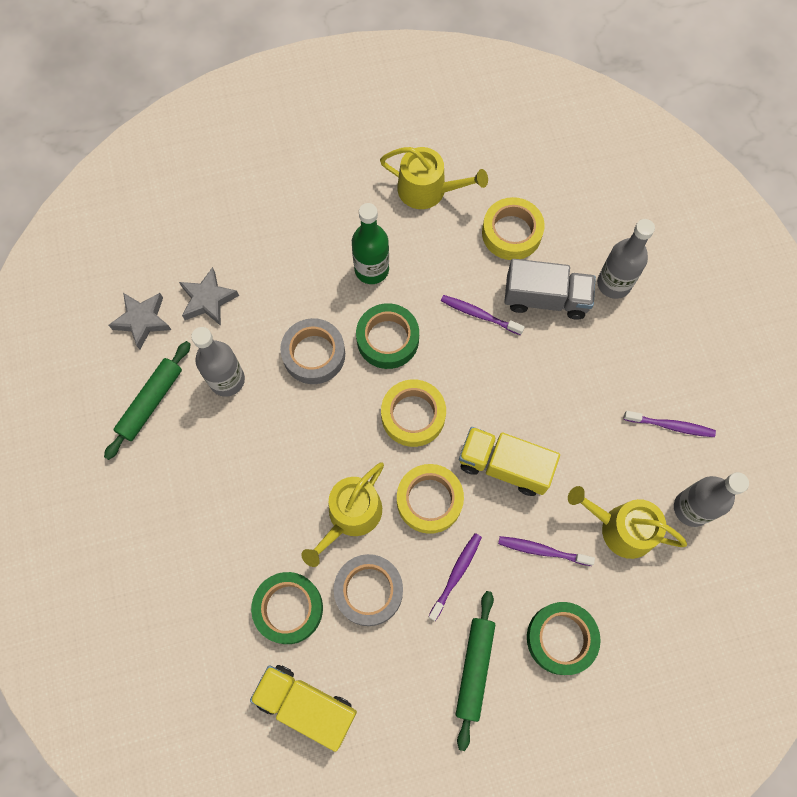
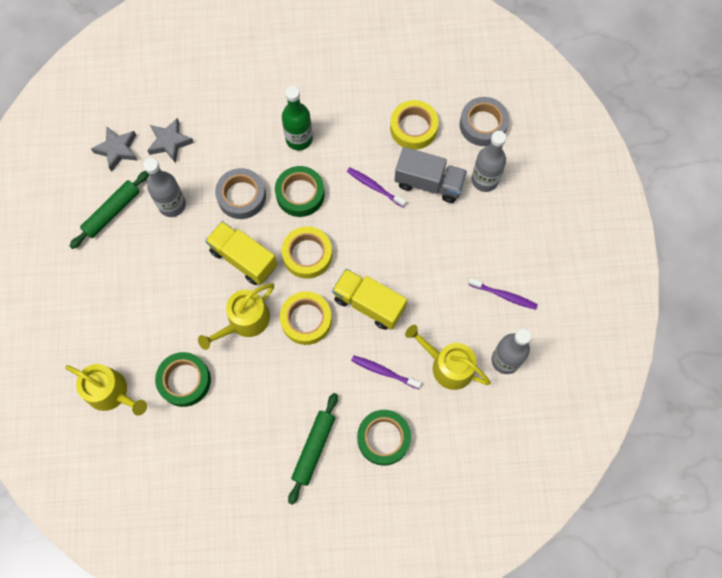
camera: 10 degrees right, 0 degrees up
(306, 705) = (183, 452): yellow truck -> yellow truck (243, 259)
(369, 591) = (246, 378): grey tape -> grey tape (483, 125)
(428, 190) = (355, 84): yellow watering can -> yellow watering can (111, 393)
(456, 574) = (315, 378): purple toothbrush -> none

